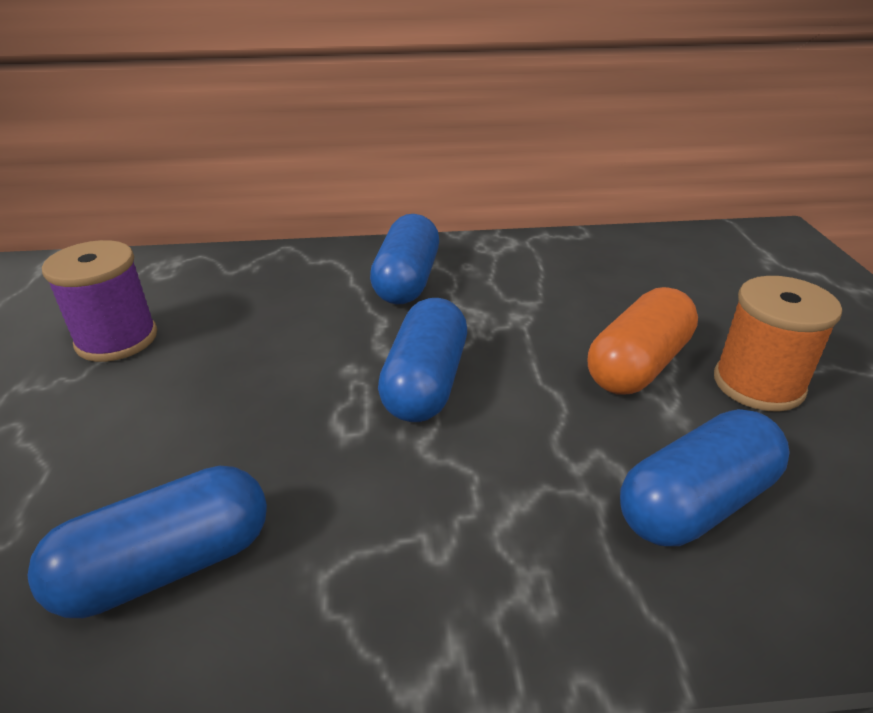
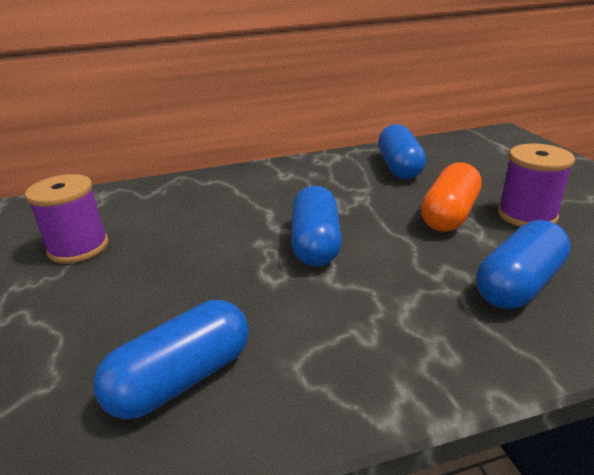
camera: 10 degrees left, 5 degrees down
(407, 281) = (276, 186): blue capsule -> blue capsule (399, 167)
(758, 384) = (527, 215): orange spool -> purple spool

